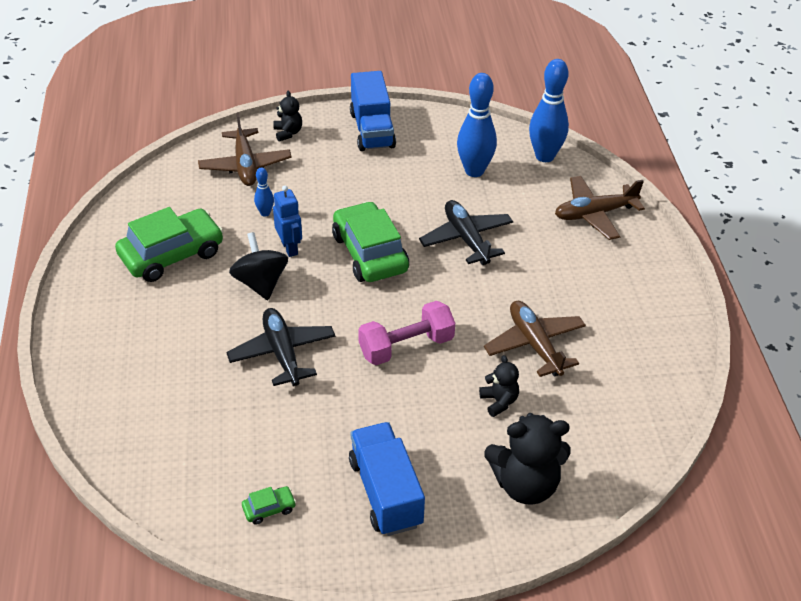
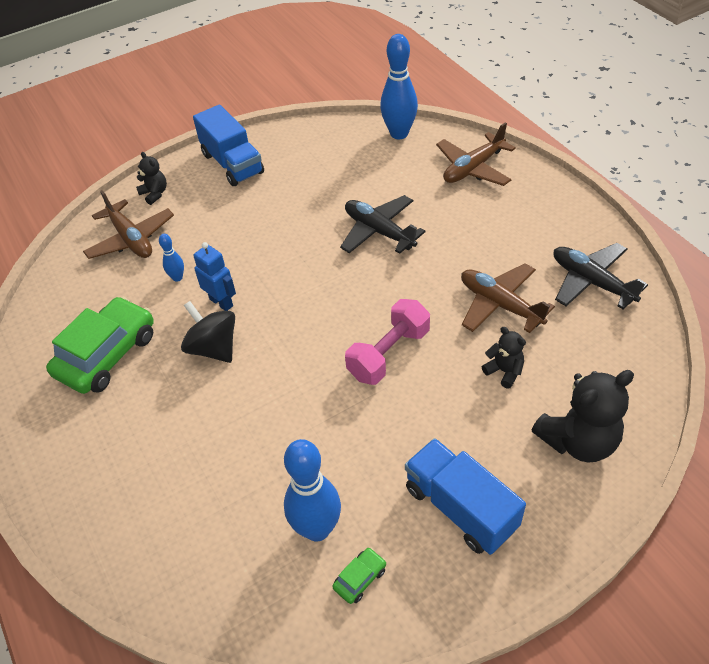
camera: 20 degrees left, 5 degrees up
(282, 353) = (276, 409): black plane -> black plane (591, 282)
(370, 253) = (300, 278): green car -> none
(474, 171) = (347, 168): blue bowling pin -> blue bowling pin (317, 529)

